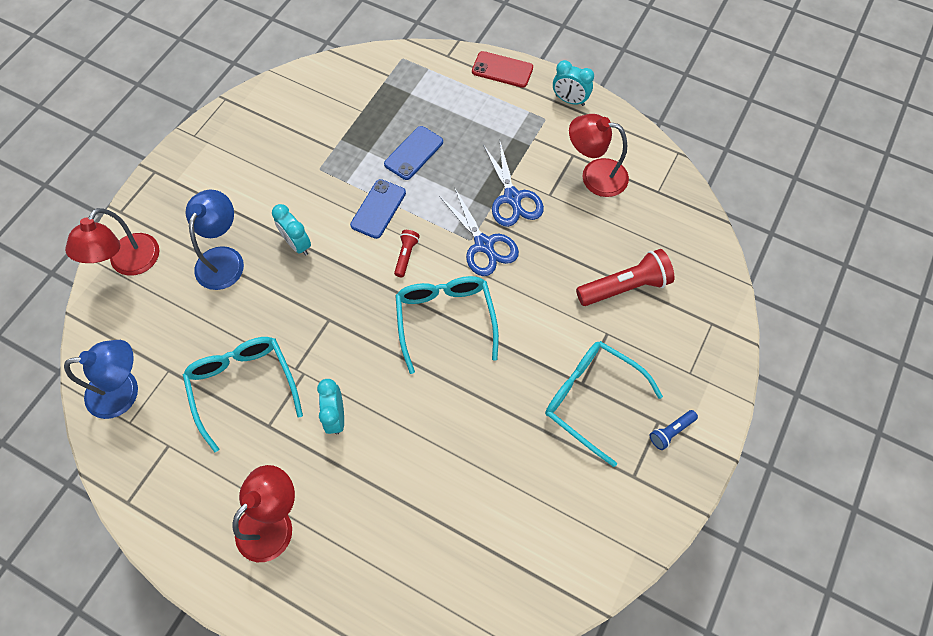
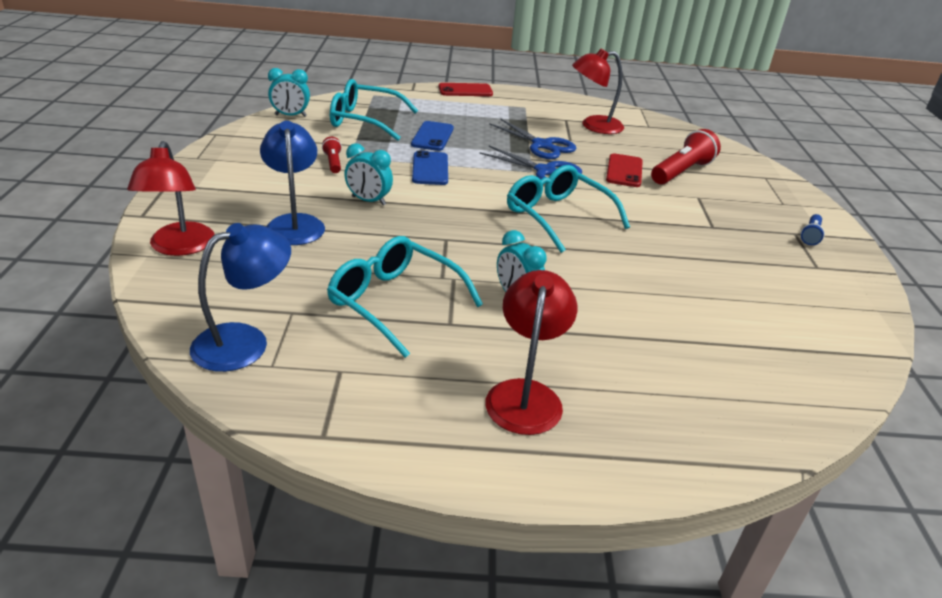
camera: 30 degrees left, 30 degrees down
(406, 256) = (483, 189): red flashlight -> red flashlight (333, 162)
(564, 267) = (624, 171): none -> red phone
(569, 100) = (534, 97): turquoise clock -> turquoise clock (290, 116)
(591, 399) = (730, 233): turquoise glasses -> turquoise glasses (365, 120)

